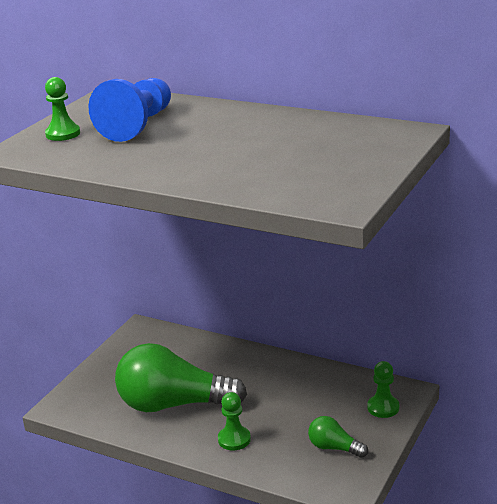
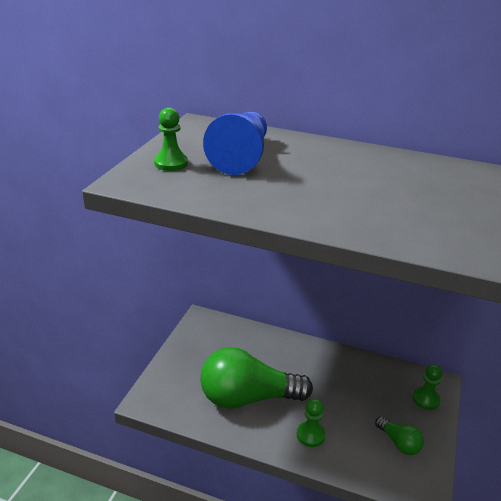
camera: 10 degrees left, 5 degrees up
(334, 448) = (399, 443): green light bulb -> green light bulb turned 150 degrees counterclockwise

